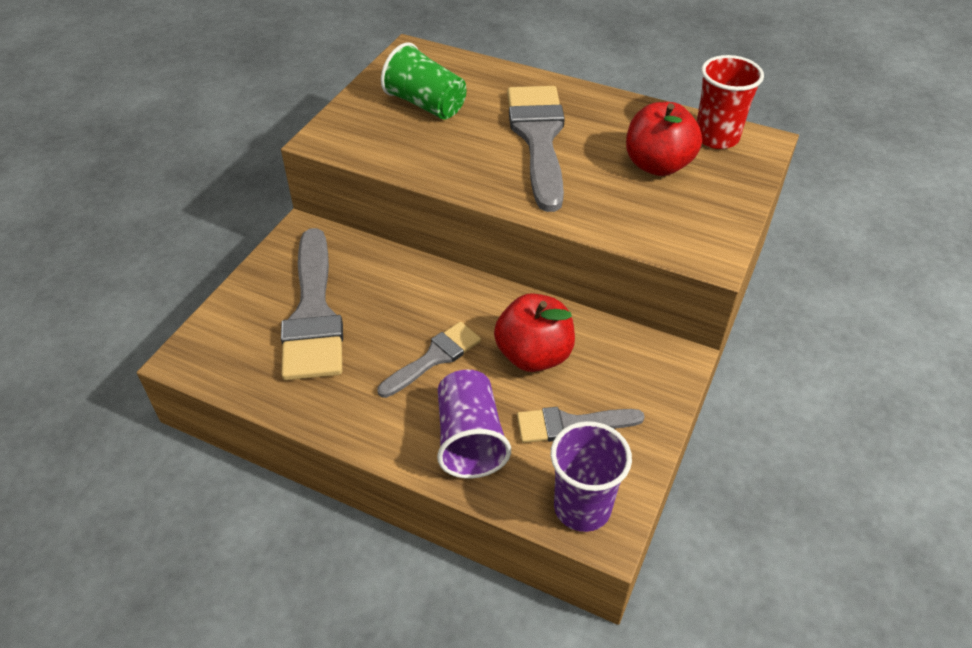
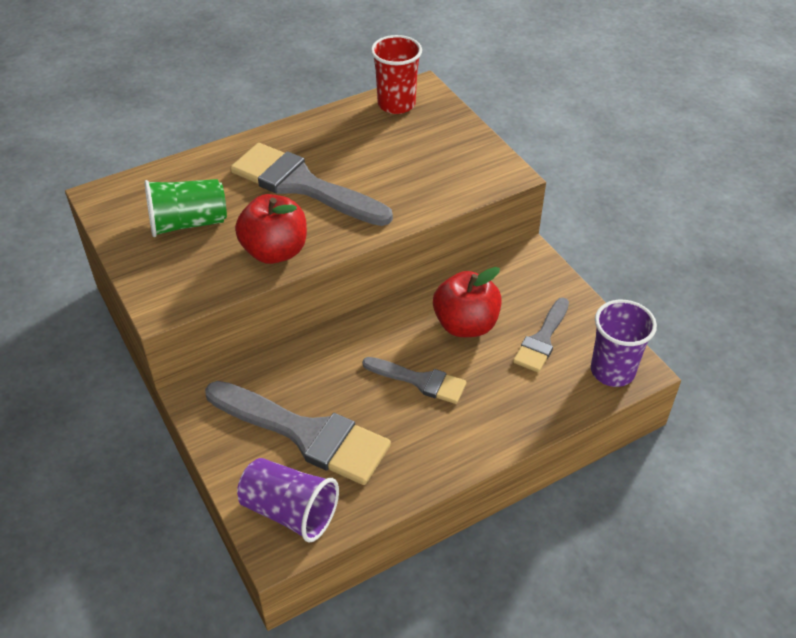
camera: 55 degrees left, 0 degrees up
(434, 358) = (420, 381): grey brush -> grey brush turned 120 degrees clockwise
(469, 439) = (513, 400): purple cup -> purple cup (290, 511)
(657, 165) = (395, 146): red apple -> red apple (275, 251)

